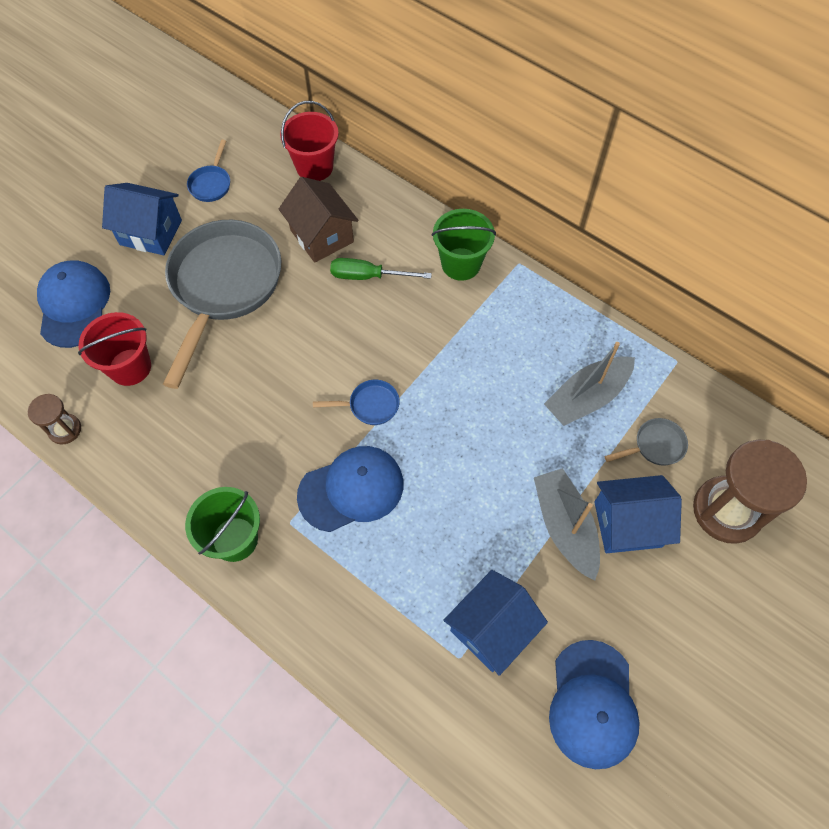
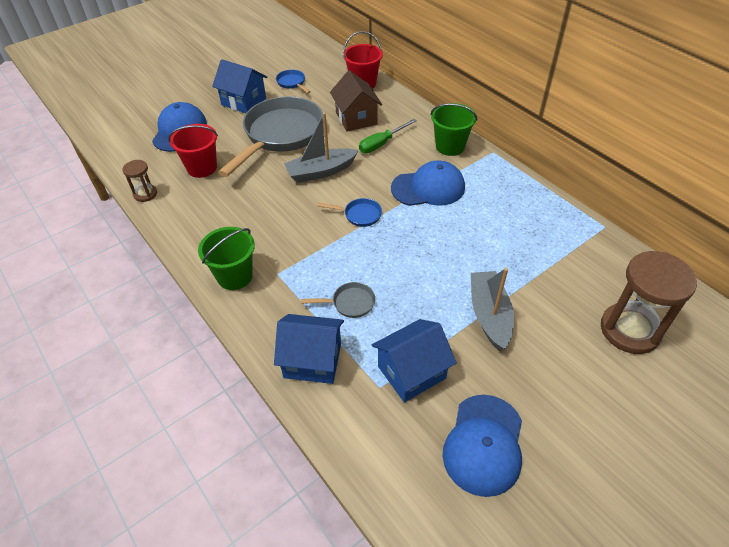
camera: 15 degrees right, 15 degrees down
(211, 184) = (292, 83): blue pan -> blue pan turned 120 degrees clockwise
(351, 489) = (330, 262): blue cap -> blue cap (428, 188)
(368, 276) = (381, 144): green screwdriver -> green screwdriver turned 60 degrees counterclockwise
(587, 397) = (526, 237): grey boat -> grey boat (321, 172)
(627, 524) = (542, 323): blue house -> blue house (312, 360)
(655, 446) = (576, 276): grey pan -> grey pan (350, 303)

